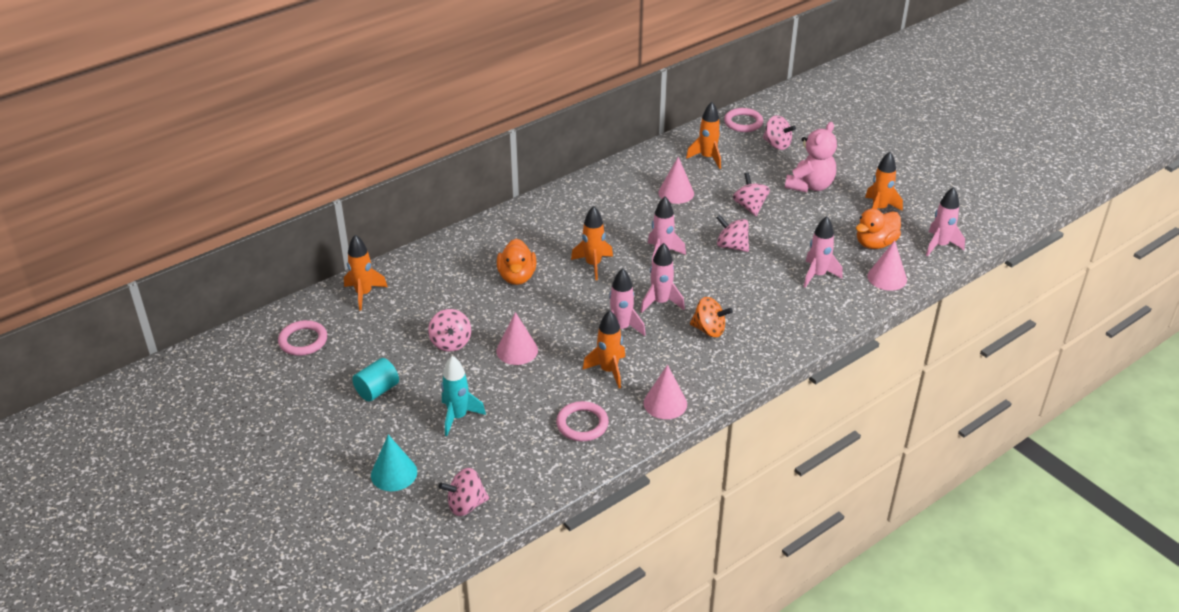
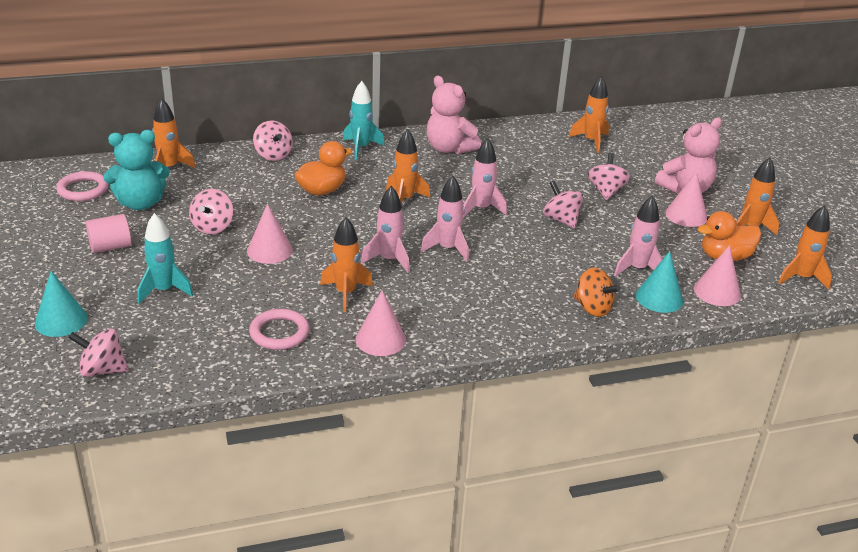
camera: 20 degrees right, 5 degrees down
(368, 339) = (140, 203): none -> turquoise teddy bear
(377, 390) = (110, 247): turquoise cylinder -> pink cylinder
(517, 277) = (322, 190): orange duck -> orange duck turned 150 degrees counterclockwise
(519, 222) = (361, 148): none -> turquoise rocket
(595, 200) = (449, 148): none -> pink teddy bear
(676, 193) = (536, 162): pink cone -> pink cone (686, 215)
(709, 330) = (480, 286): orange spinning top -> orange spinning top (592, 308)
(743, 122) = (650, 121): pink ring -> none
(777, 144) = (674, 147): pink spinning top -> pink spinning top (273, 155)
(848, 297) = (659, 298): none -> turquoise cone
(940, 245) = (801, 278): pink rocket -> orange rocket

